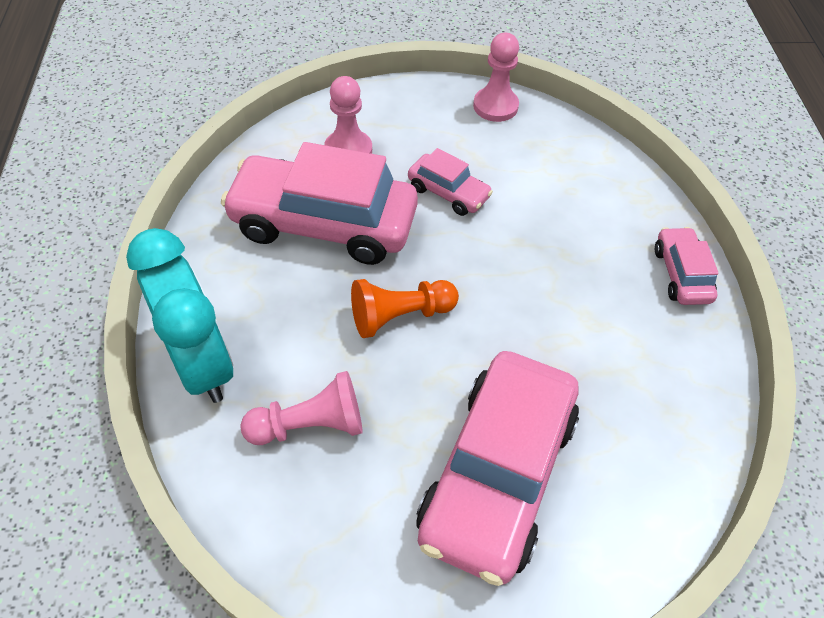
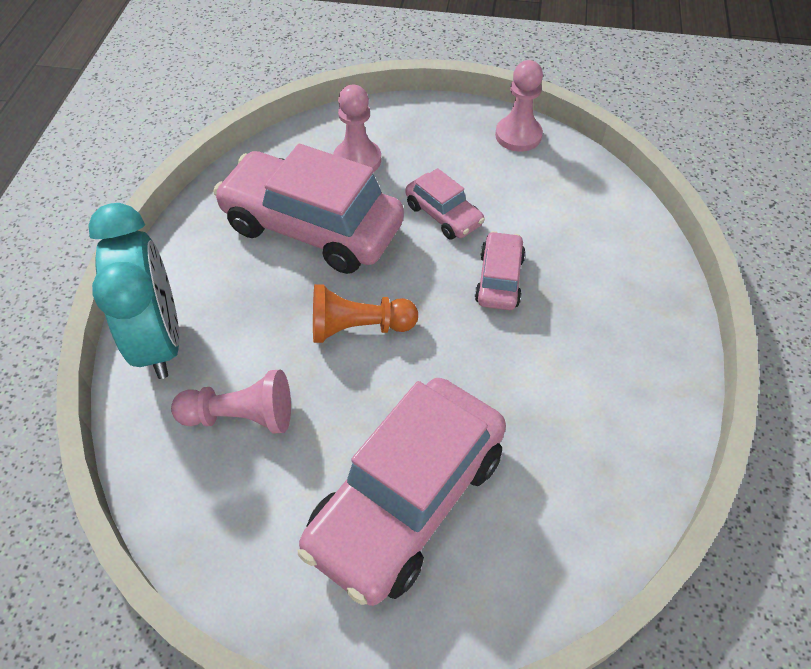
camera: 15 degrees right, 0 degrees up
(681, 274) = (662, 334): pink car -> pink car (499, 279)

